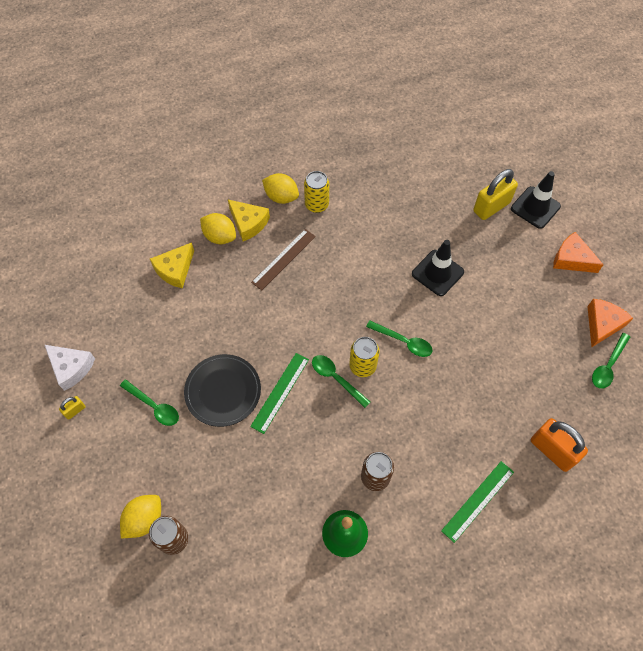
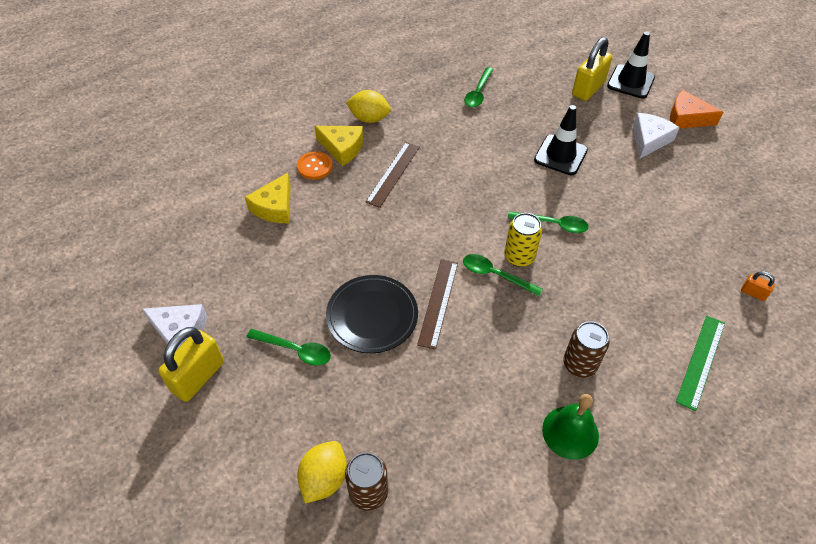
camera: 15 degrees left, 10 degrees down
(75, 410) = (198, 377): yellow padlock -> yellow padlock, size x2.13
(220, 237) = (315, 166): yellow lemon -> orange button
(280, 392) = (438, 302): green ruler -> brown ruler
(316, 205) = (409, 118): yellow can -> none
(526, 275) = (649, 140): none -> white cheese
(552, 450) = (753, 293): orange padlock -> orange padlock, size x0.47
(602, 324) = (744, 168): orange cheese -> none
(608, 365) = (768, 203): green spoon -> green spoon (478, 93)

